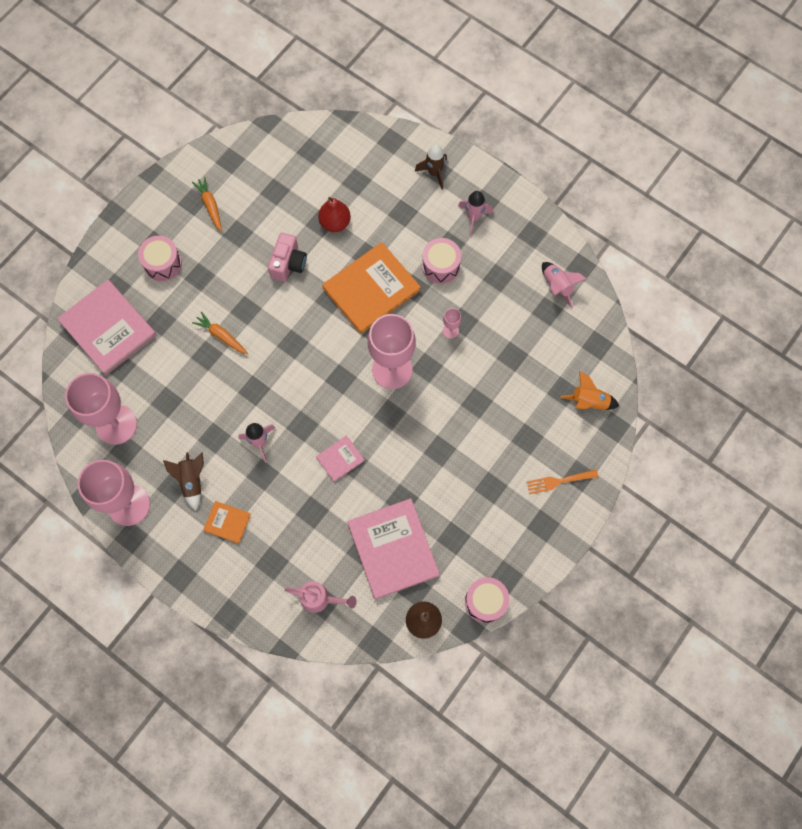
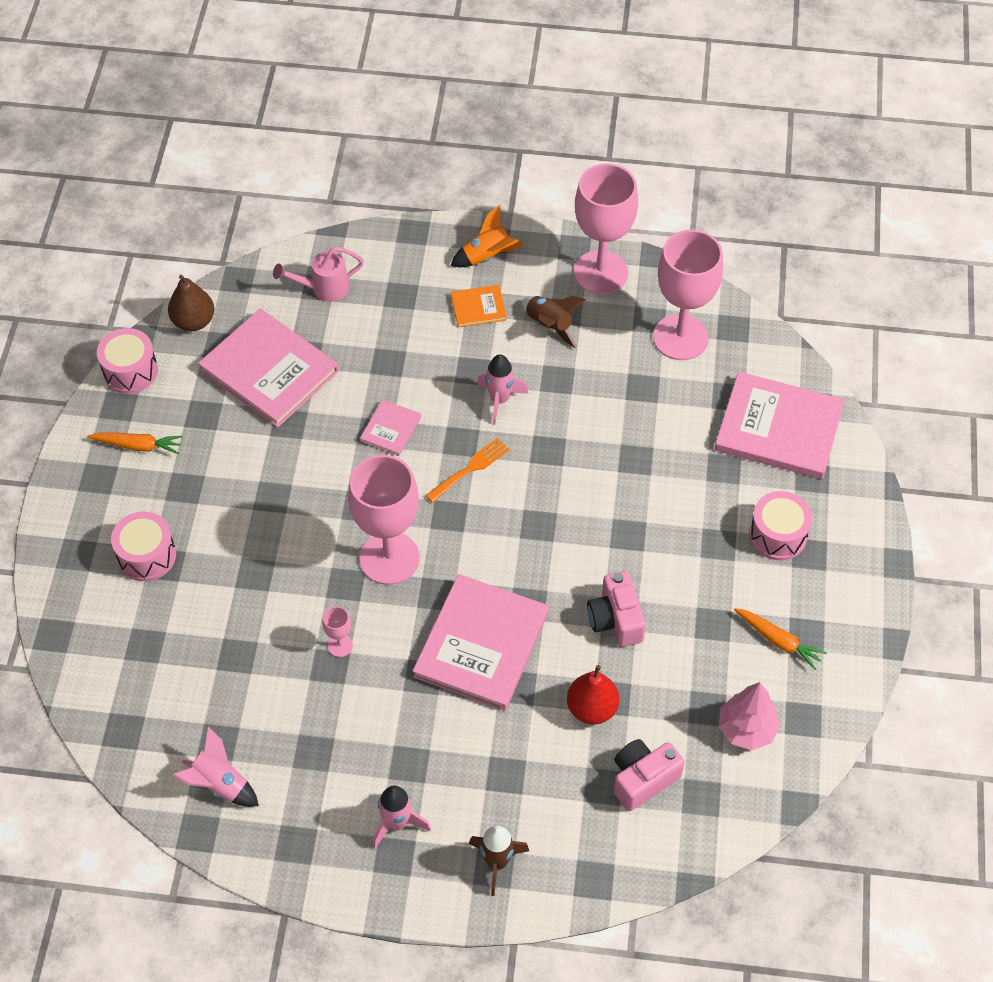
camera: 150 degrees right, 15 degrees down
(221, 336) = (635, 489): orange carrot -> orange carrot (138, 446)
(263, 170) = (746, 729): none -> pink tree
(334, 174) = (643, 779): none -> pink camera
(371, 289) = (481, 644): orange book -> pink book
(441, 266) = (404, 726): pink drum -> pink drum (147, 555)
(558, 481) = (100, 535): orange fork -> orange fork (470, 468)
(589, 402) = (102, 649): orange rocket -> orange rocket (487, 256)

